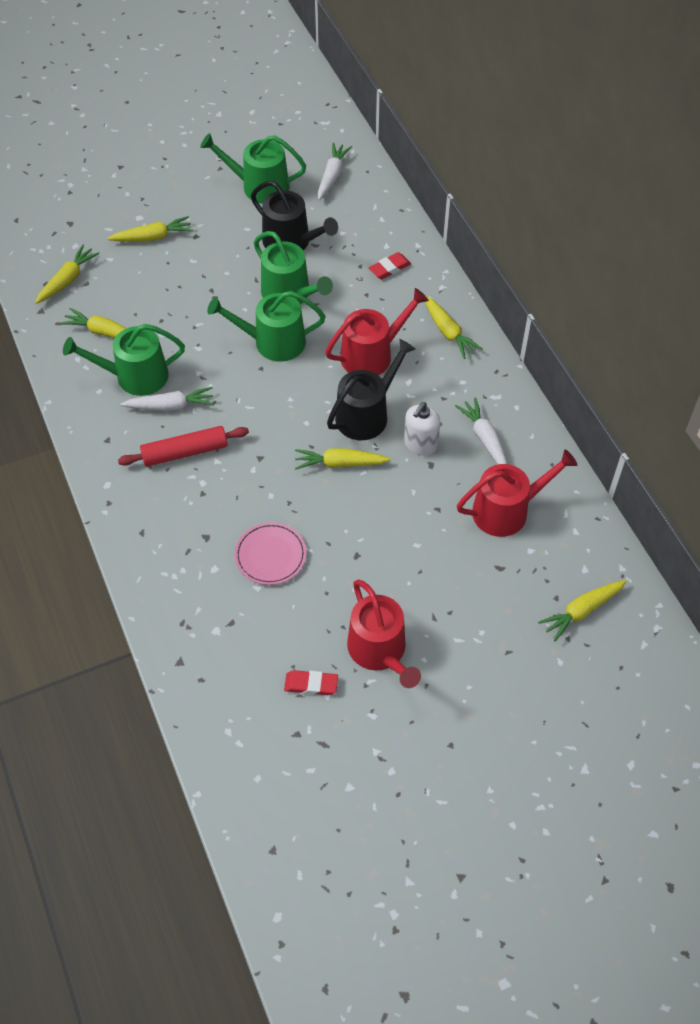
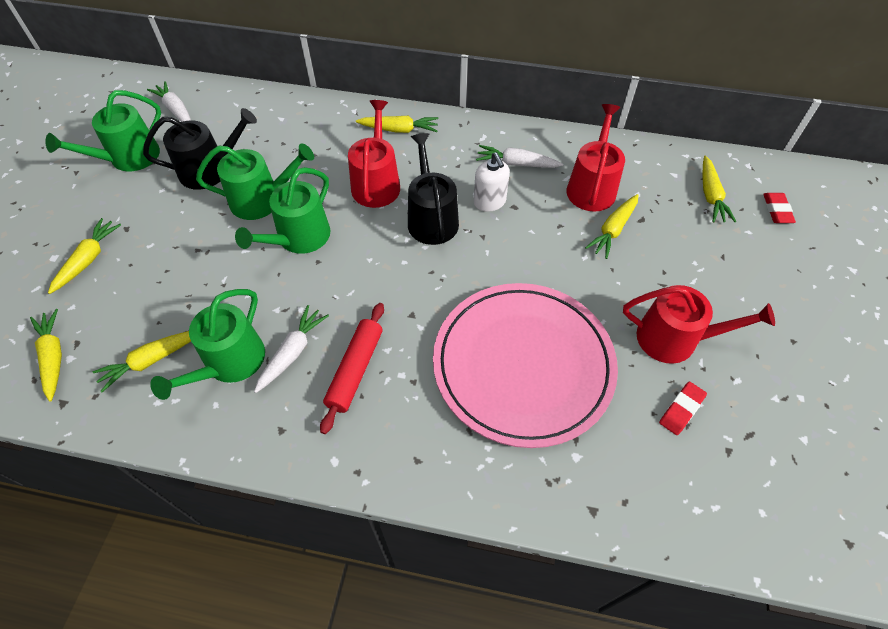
camera: 55 degrees left, 0 degrees up
(270, 555) = (523, 365): pink plate -> pink plate, size x2.36
(340, 463) = (465, 262): yellow carrot -> yellow carrot (613, 230)
(389, 268) = (304, 128): red eraser -> red eraser (777, 210)

